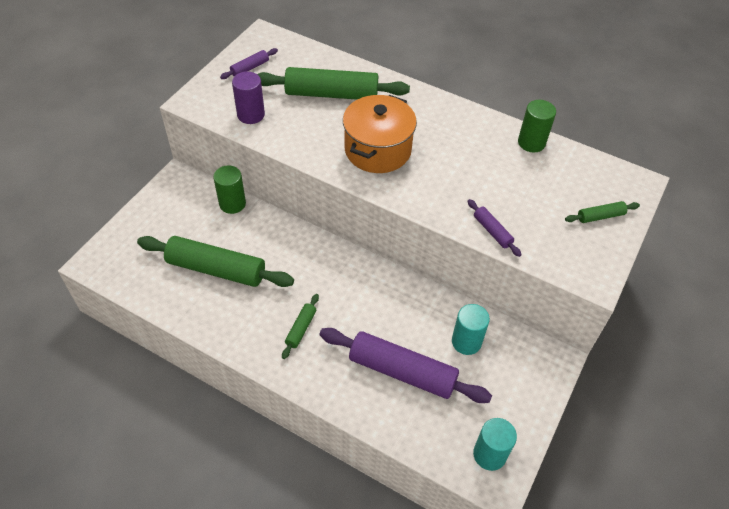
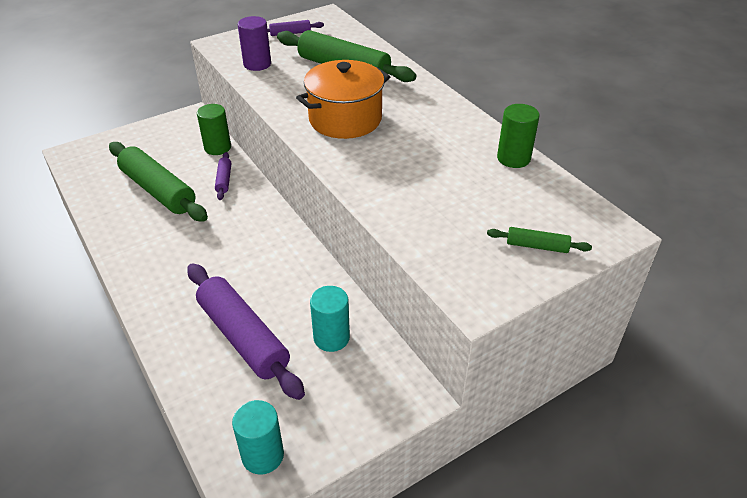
camera: 30 degrees right, 10 degrees down
(301, 329) = (184, 263): green rolling pin -> none
(492, 231) = (397, 218): purple rolling pin -> purple rolling pin (224, 180)

